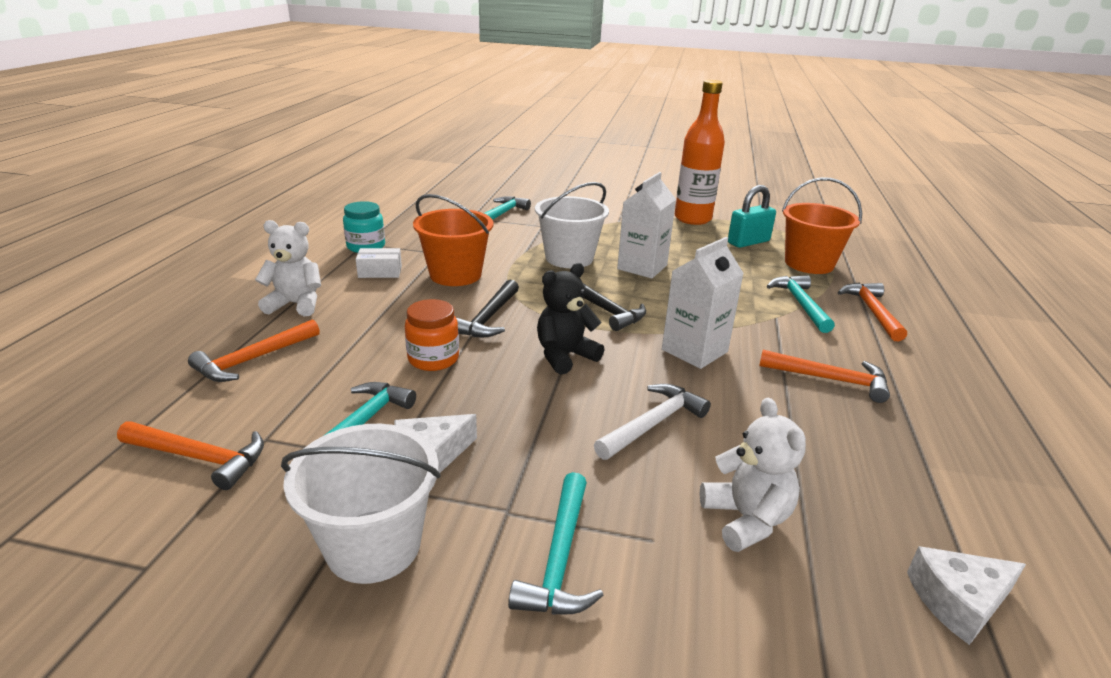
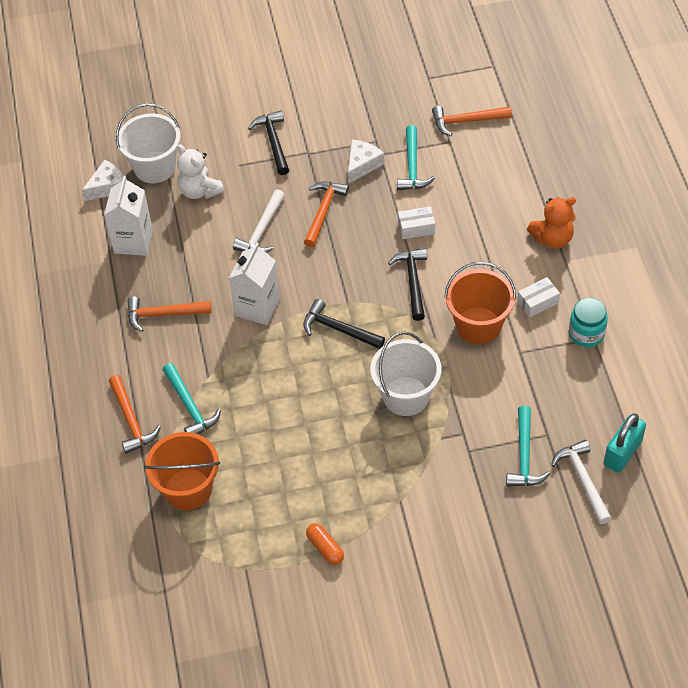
camera: 160 degrees right, 25 degrees up
(253, 359) = (517, 183): orange hammer -> orange hammer (323, 212)
(296, 304) = (552, 238): white teddy bear -> orange teddy bear
(373, 546) = (351, 118): white bucket -> white bucket (154, 167)
(433, 359) = (416, 228): orange jar -> white box
(471, 199) = (582, 480): none -> white hammer
(560, 558) = (273, 142): turquoise hammer -> black hammer
(565, 356) = (338, 265): black teddy bear -> none
(642, 267) = (336, 409): white carton -> white carton (133, 241)
(692, 219) = (325, 548): orange bottle -> orange capsule
(748, 242) = (253, 513): turquoise padlock -> turquoise padlock (622, 453)

